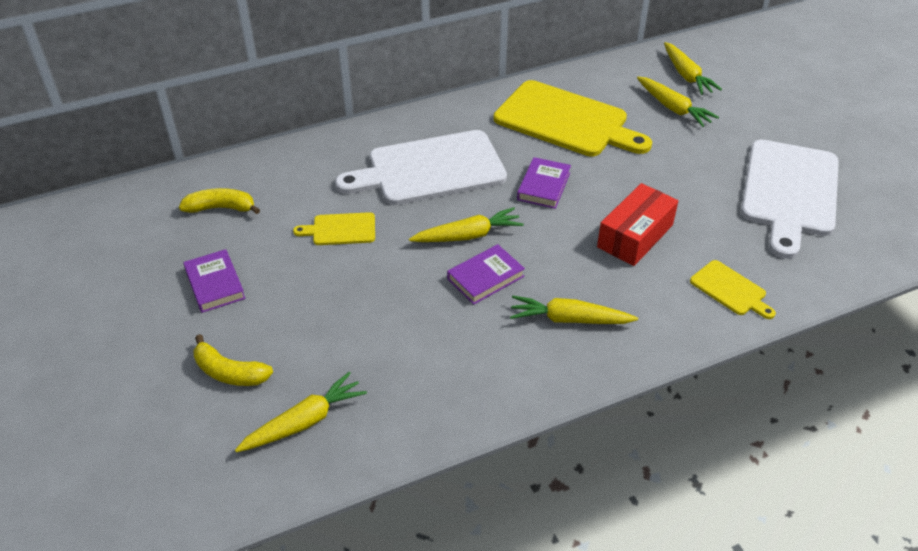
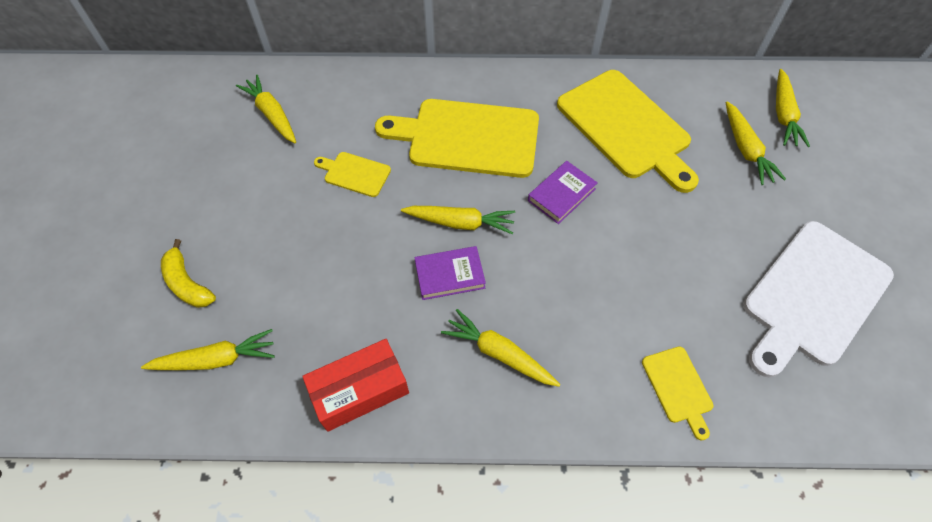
camera: 25 degrees right, 15 degrees up
(215, 284) = (225, 190): purple book -> none
(221, 208) = (272, 114): yellow banana -> yellow carrot
(430, 169) = (467, 138): white cutting board -> yellow cutting board
(635, 236) = (617, 285): red box -> red box (360, 390)

